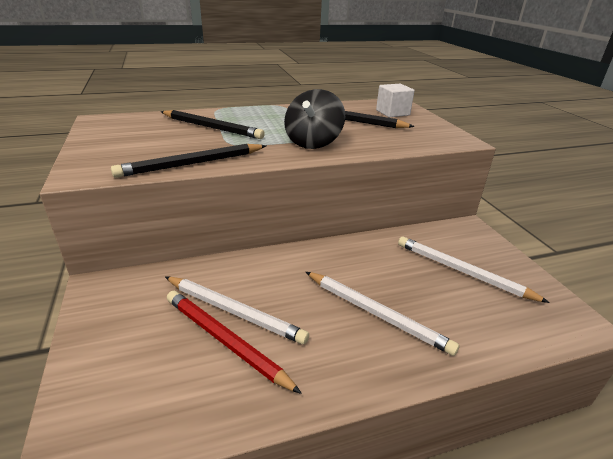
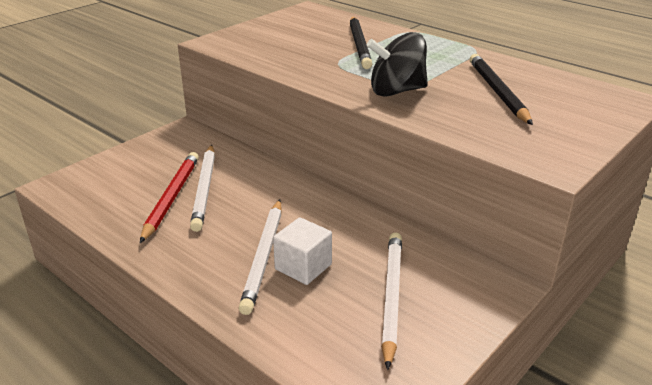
camera: 60 degrees right, 0 degrees up
(192, 164) = (275, 64): black pencil -> none
(392, 113) = (577, 106): white cube -> white cube (303, 267)

